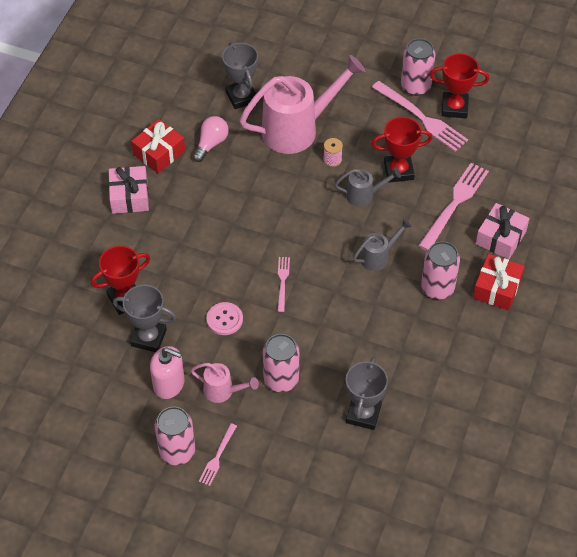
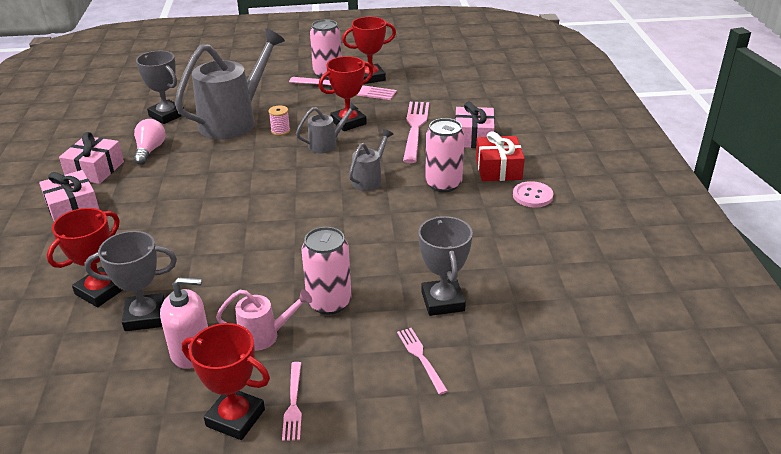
camera: 25 degrees left, 20 degrees down
(159, 153) = (95, 170): red gift -> pink gift
(177, 451) = (235, 418): pink can -> red trophy
(224, 319) = (233, 272): pink button -> pink button (532, 196)
(282, 281) = (282, 224): pink fork -> pink fork (421, 357)
(297, 129) = (234, 121): pink watering can -> grey watering can

